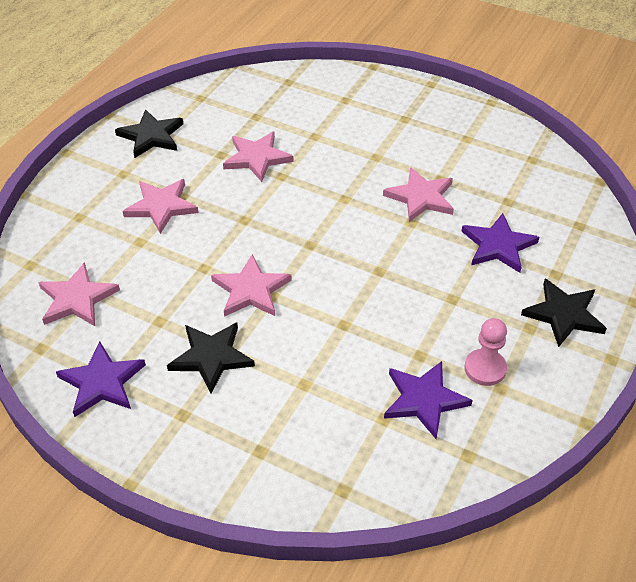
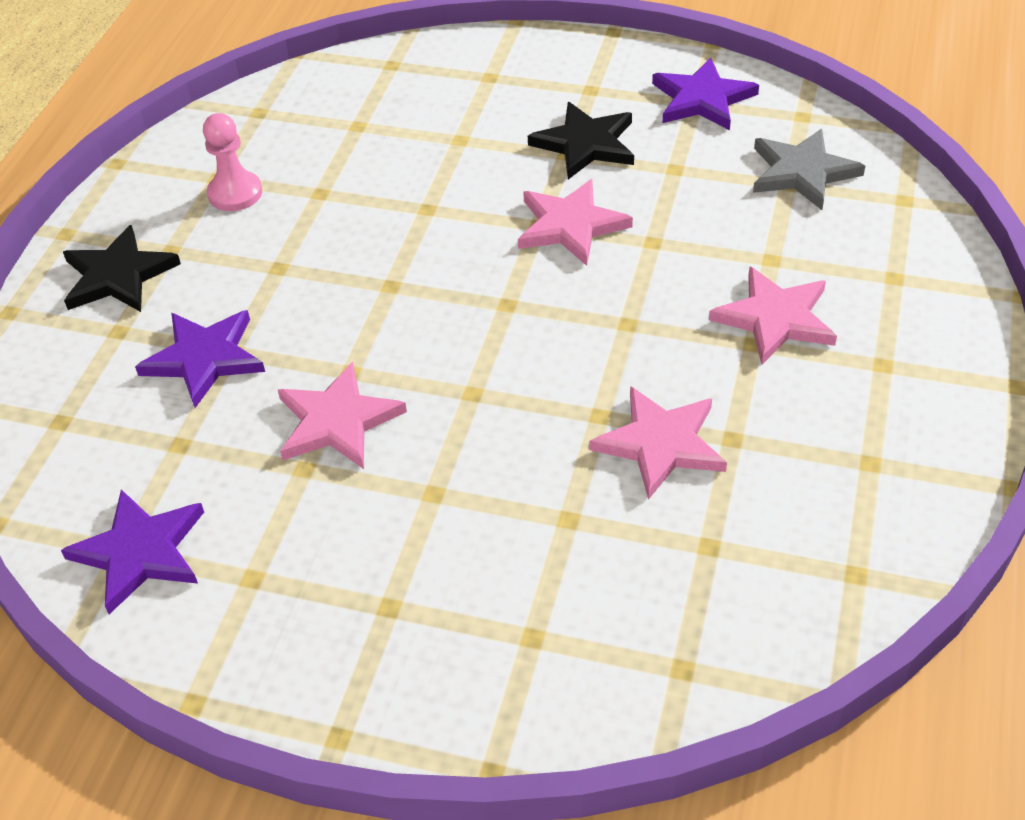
camera: 170 degrees right, 0 degrees up
(77, 299) = (802, 172): pink star -> grey star
(151, 136) = (889, 452): black star -> none
(424, 400) = (311, 150): purple star -> purple star (140, 552)

